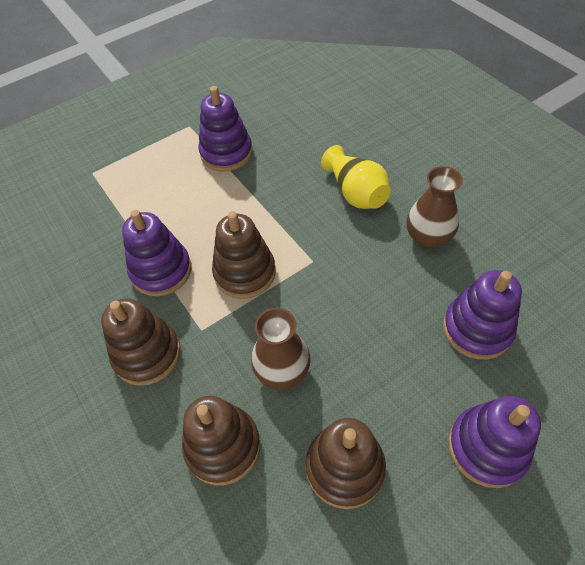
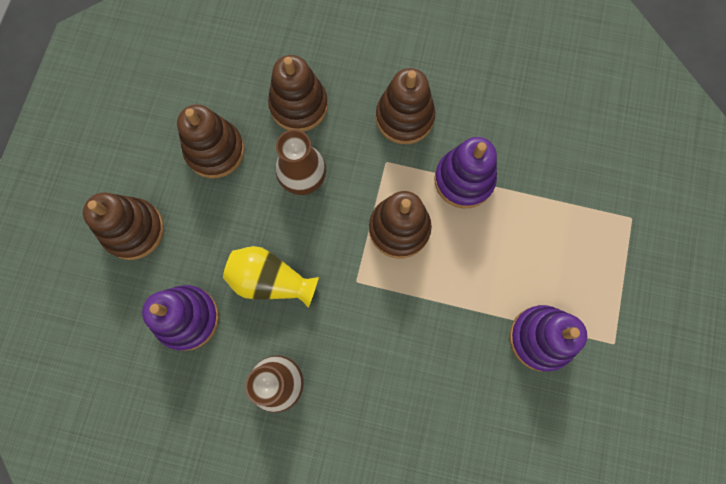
camera: 135 degrees right, 20 degrees up
(356, 193) = (379, 386): yellow vase -> yellow vase (271, 280)
(487, 448) = (134, 230): purple stacking toy -> brown stacking toy

